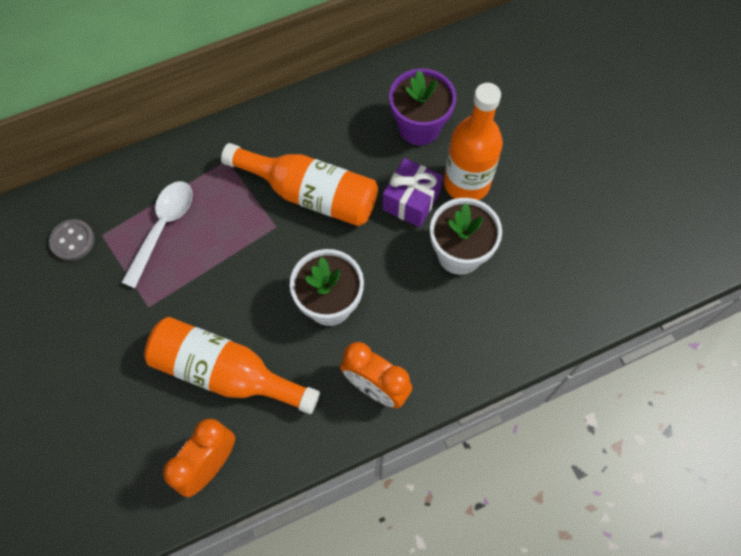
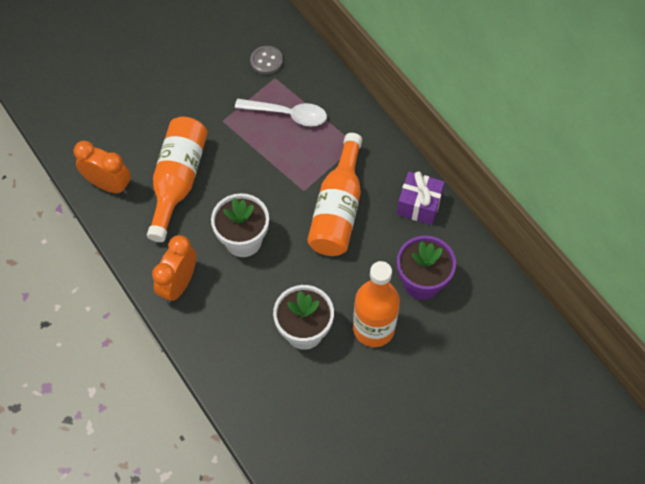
camera: 80 degrees right, 5 degrees down
(411, 201) = (347, 286): purple gift -> purple gift (419, 205)

